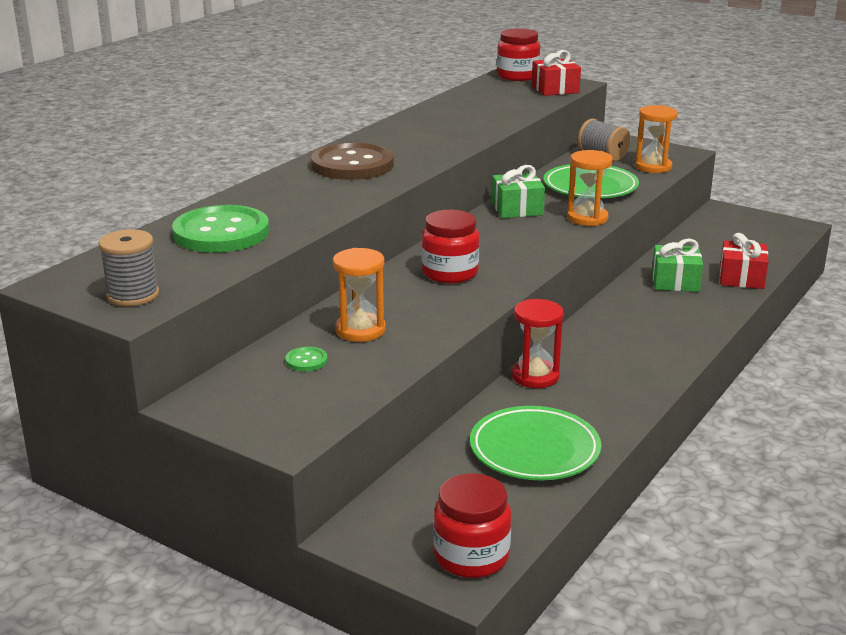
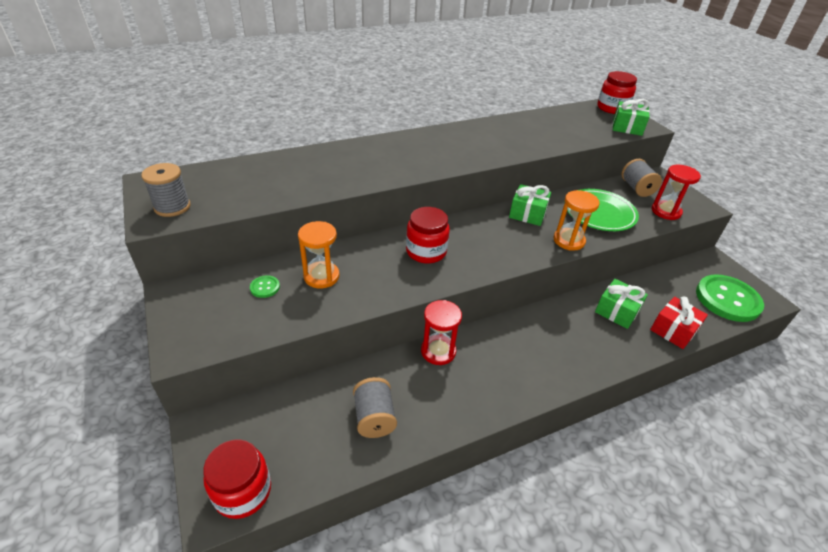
camera: 30 degrees right, 15 degrees up
(221, 233) = (278, 176): green button -> green button (727, 299)
(352, 165) = (417, 149): brown button -> none
(534, 450) = (374, 417): green plate -> grey spool
(555, 89) = (627, 127): red gift -> green gift
(653, 167) = (666, 211): orange hourglass -> red hourglass

